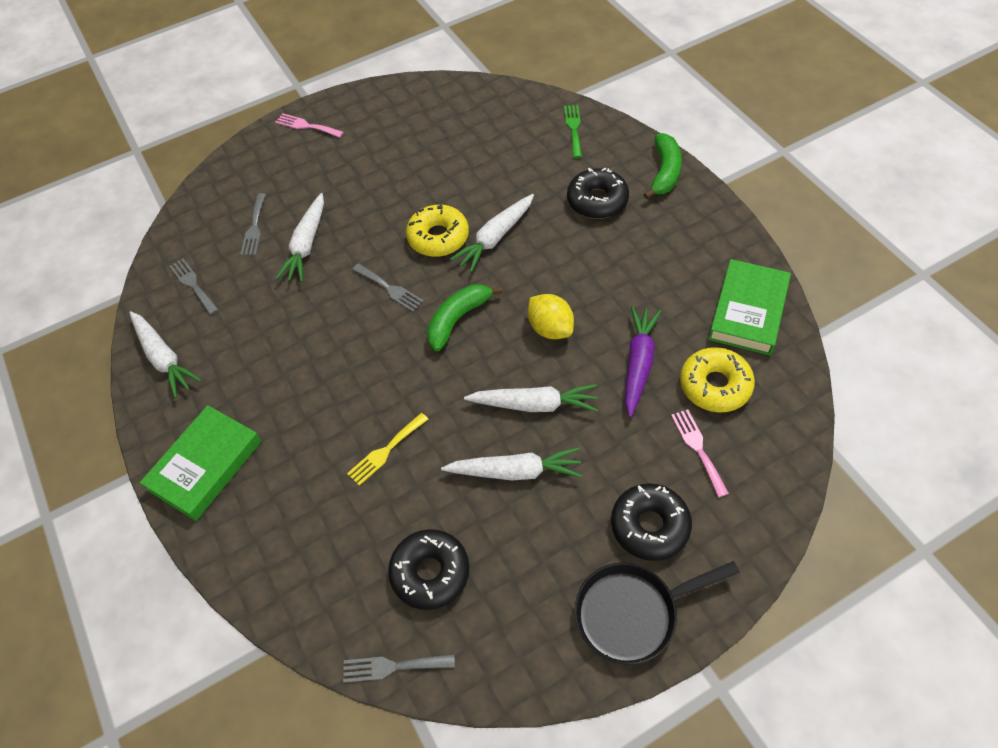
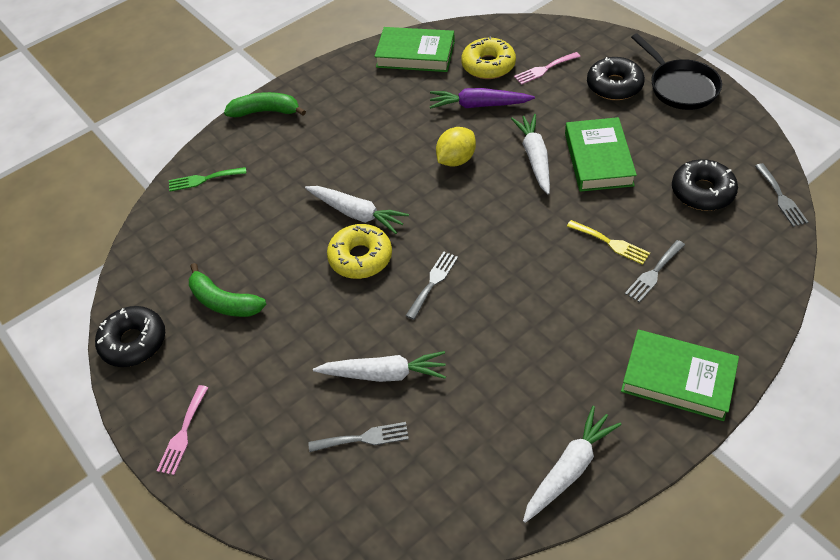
camera: 100 degrees left, 5 degrees down
(193, 284) = (460, 477): grey fork -> grey fork (654, 273)
(458, 319) = (459, 222): green banana -> green banana (224, 302)
(515, 471) = (598, 159): white carrot -> green book
(597, 200) = (303, 150): black donut -> black donut (134, 342)

